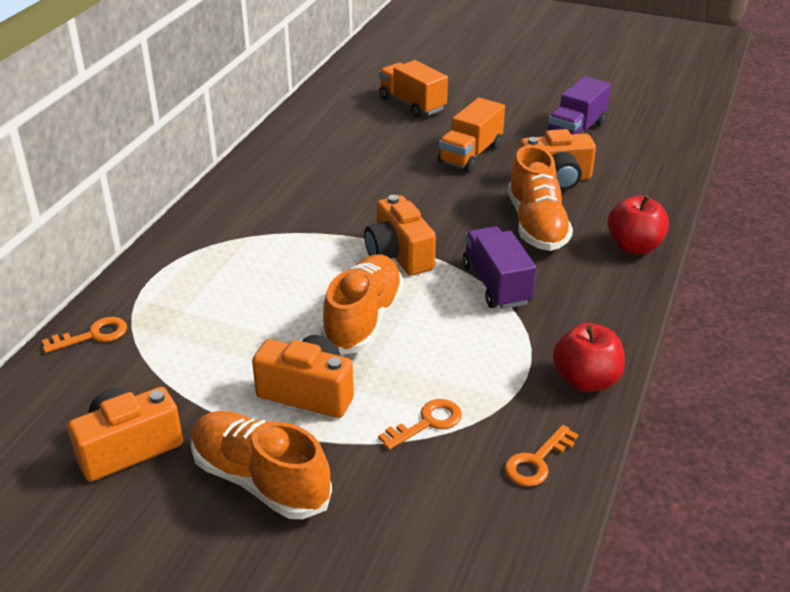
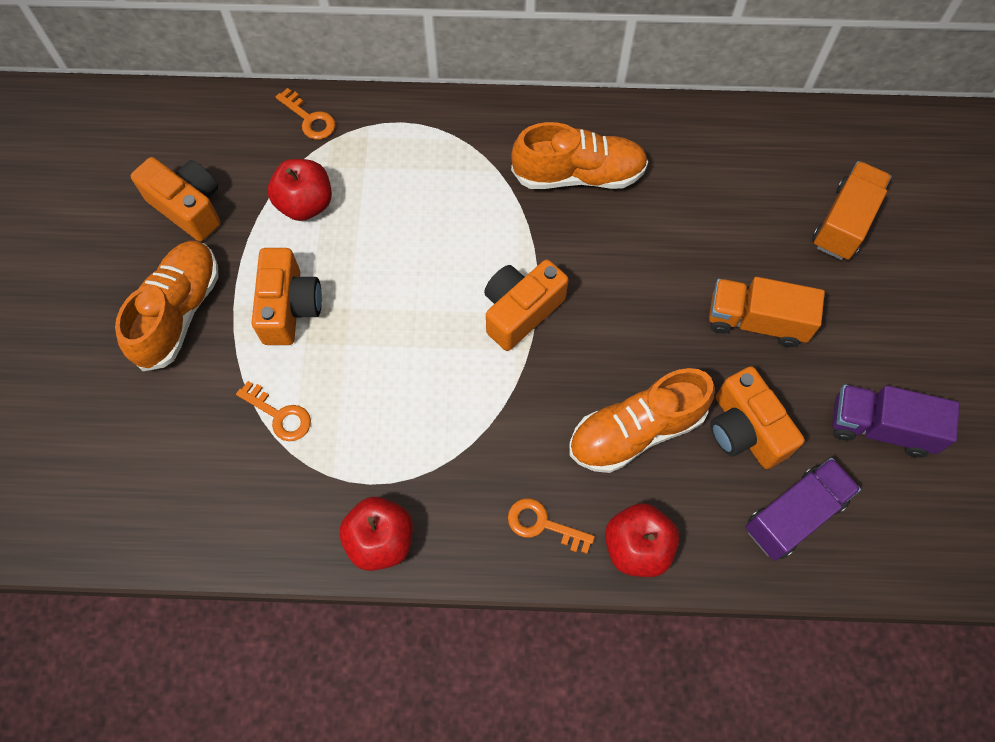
camera: 70 degrees right, 30 degrees up
(194, 358) = (305, 204): none -> red apple
(363, 320) = (404, 315): orange shoe -> orange shoe (578, 175)
(496, 284) = (506, 418): purple truck -> purple truck (794, 515)
(537, 461) = (257, 520): orange key -> orange key (543, 524)

